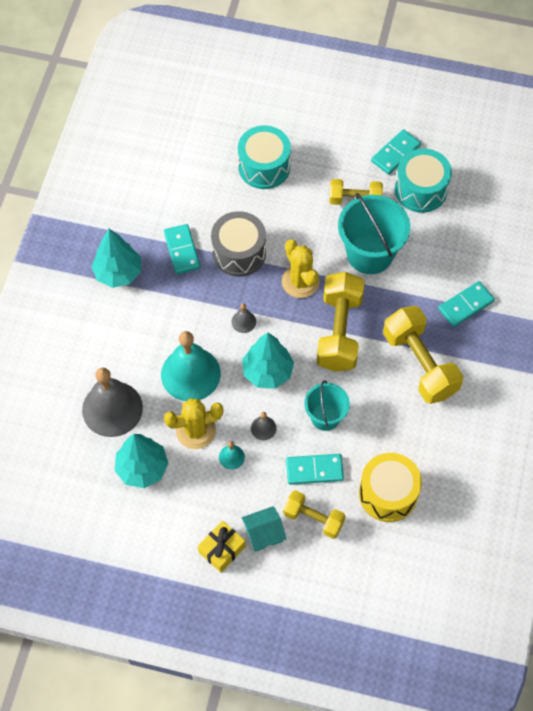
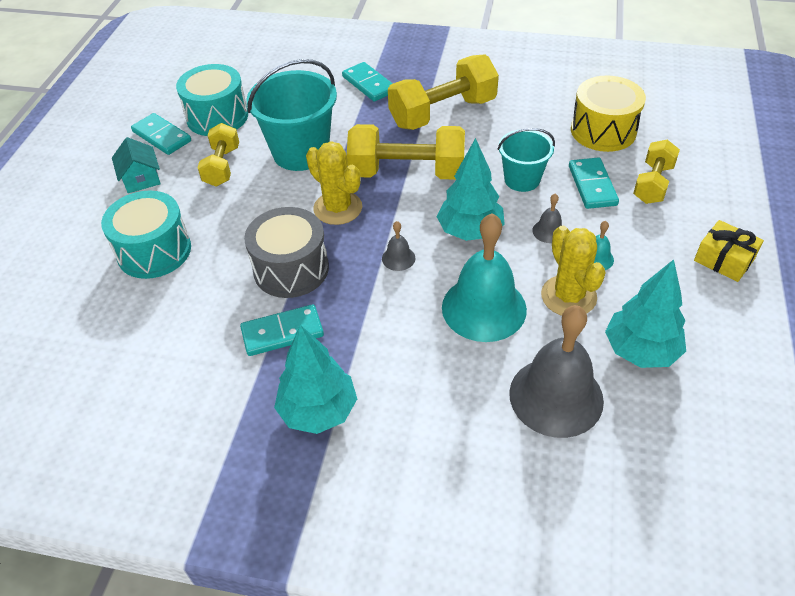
camera: 90 degrees left, 15 degrees down
(263, 533) = (687, 223): turquoise house -> turquoise house (141, 178)
(300, 281) = (338, 208): yellow cactus -> yellow cactus turned 75 degrees clockwise

